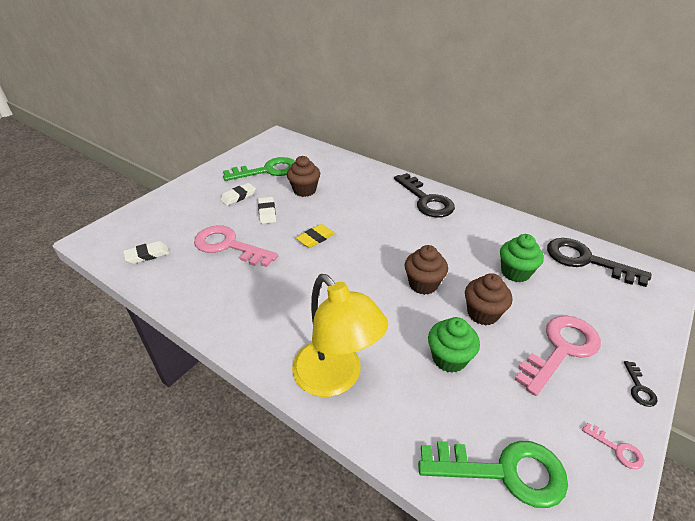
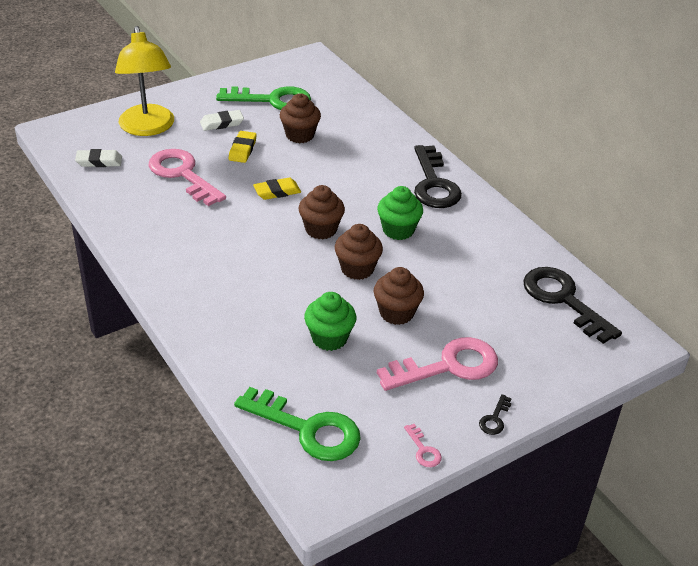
camera: 20 degrees right, 0 degrees up
(267, 212) = (242, 149): white eraser -> yellow eraser
(335, 378) = (213, 320): yellow lamp -> yellow lamp (148, 128)
(371, 259) = (321, 229): none -> brown cupcake
(515, 272) = (468, 287): green cupcake -> green cupcake (398, 230)

